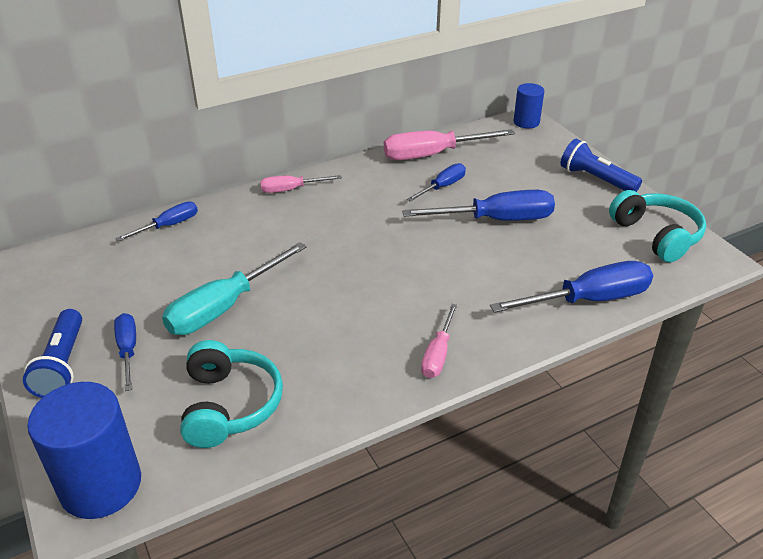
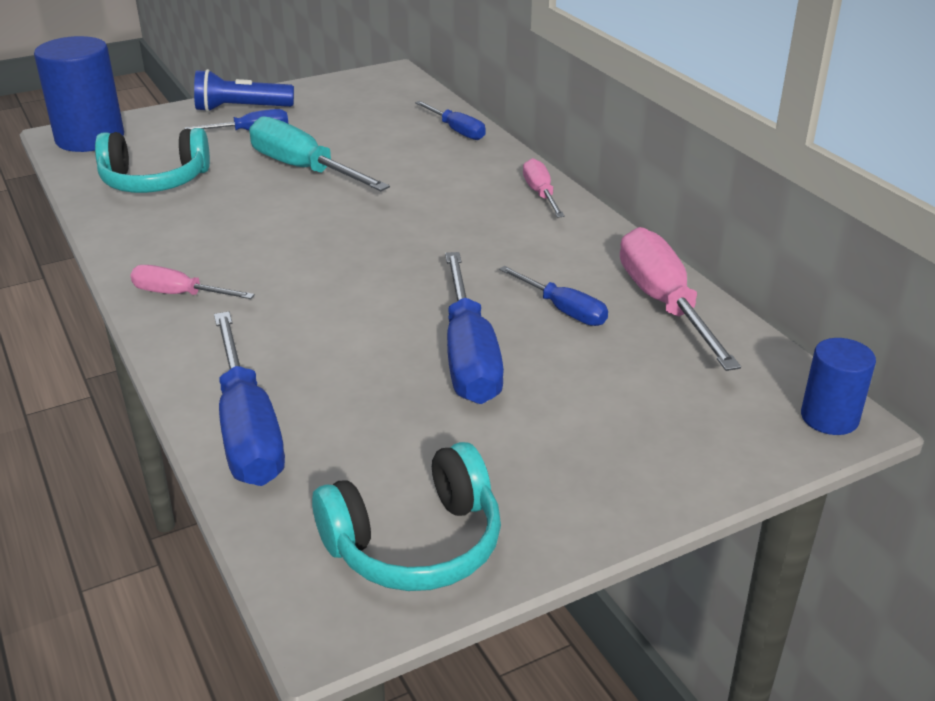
camera: 90 degrees right, 5 degrees down
(595, 179) = (615, 488): blue flashlight -> none

